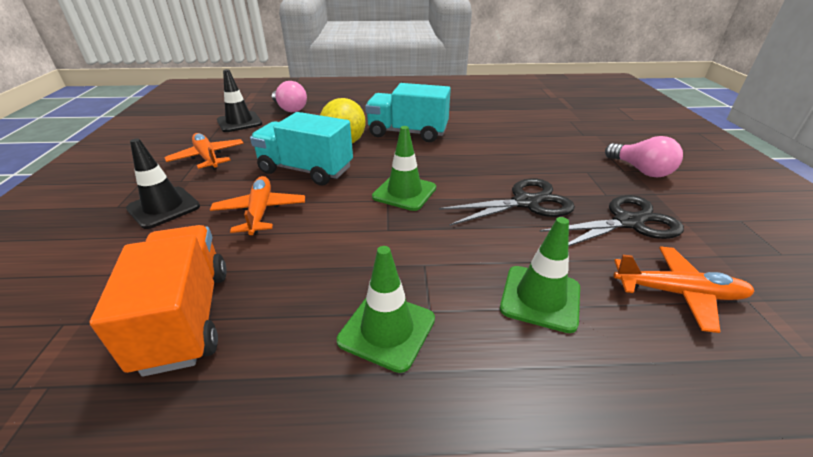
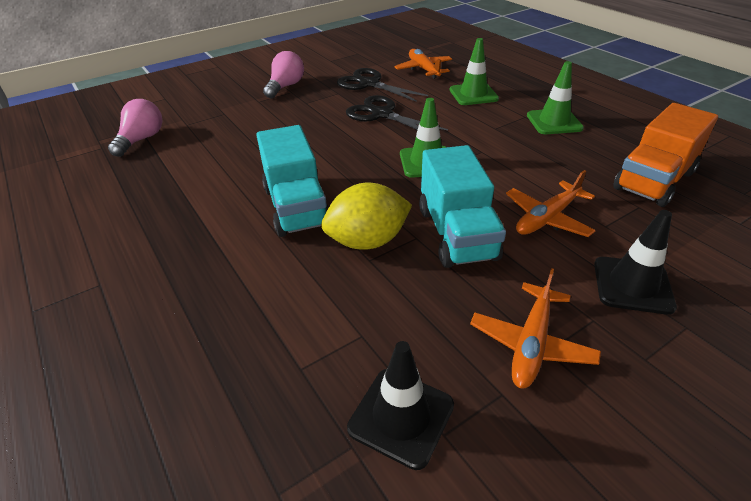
camera: 120 degrees left, 5 degrees up
(290, 109) = (286, 385): pink light bulb -> pink light bulb (141, 140)

